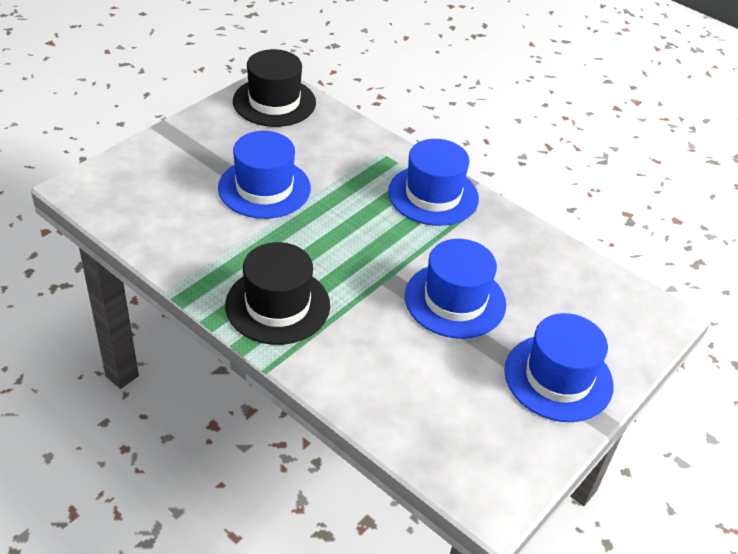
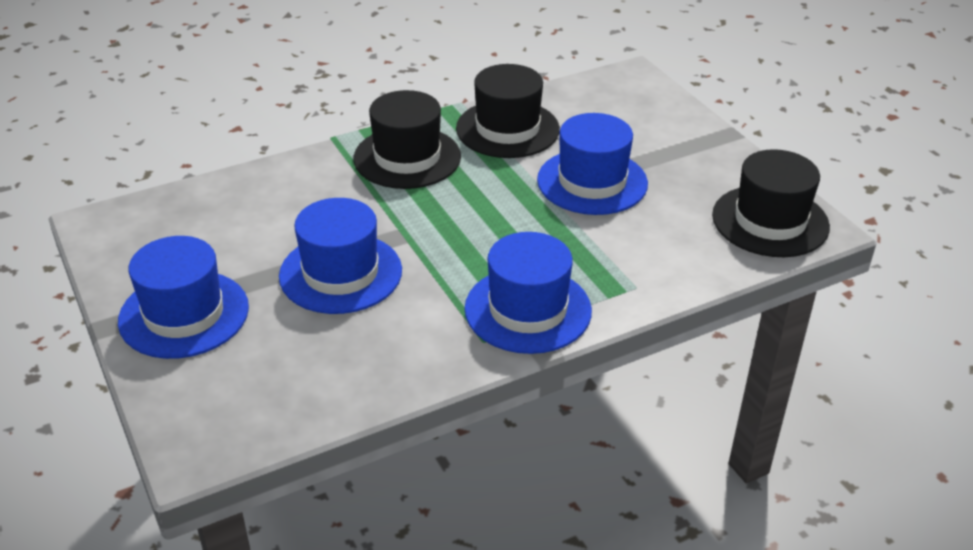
camera: 115 degrees right, 5 degrees down
(203, 250) = (507, 129): none -> black hat

